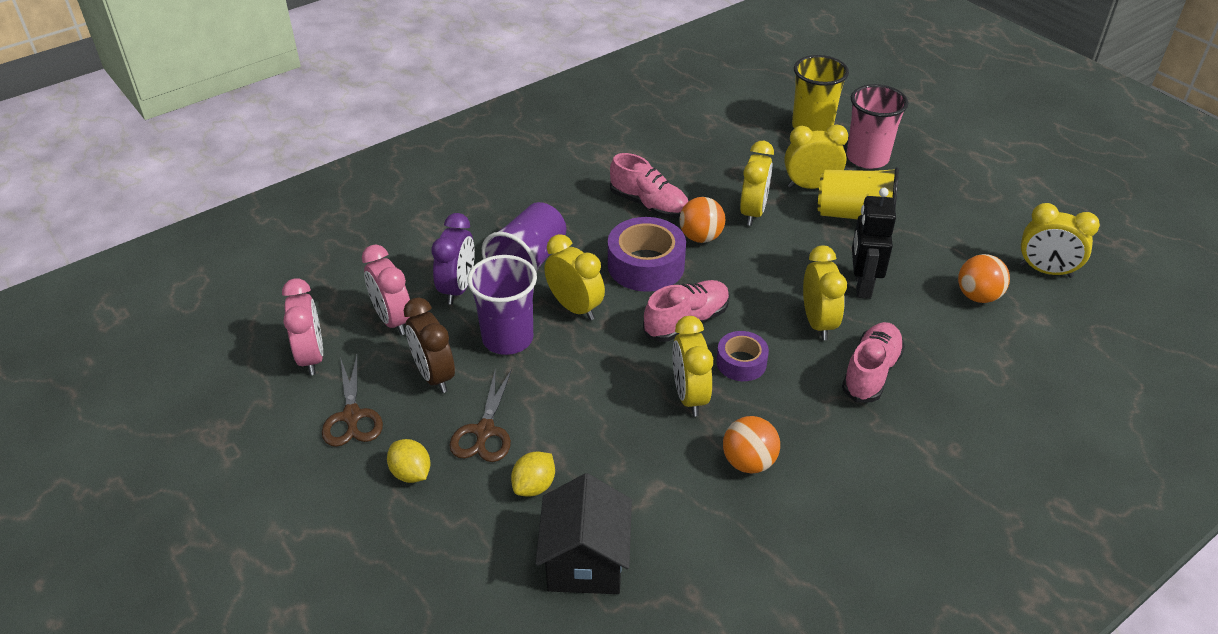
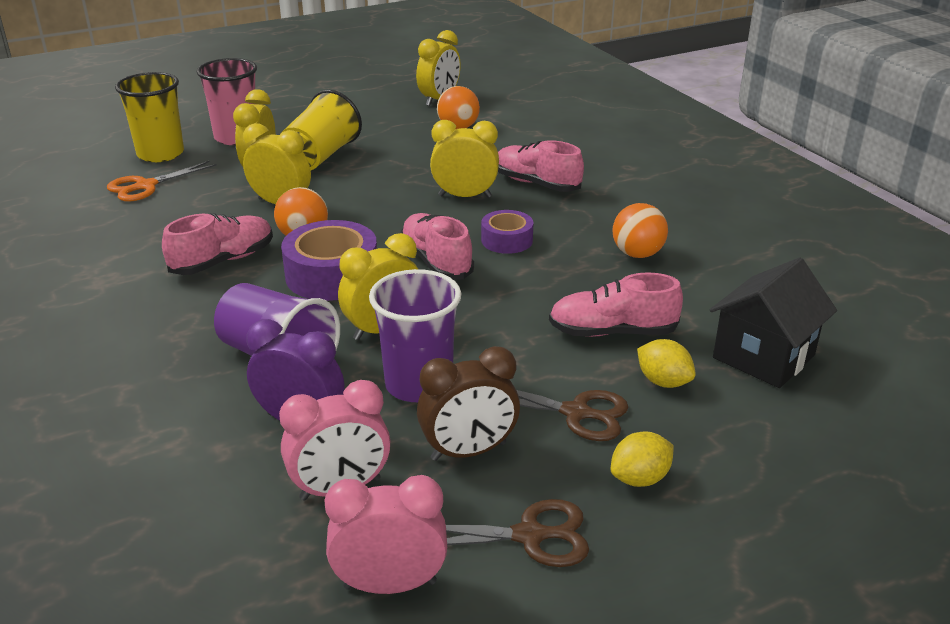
camera: 80 degrees left, 10 degrees down
(585, 562) = (763, 357): black house -> black house turned 60 degrees counterclockwise
(602, 449) = (612, 332): none -> pink shoe
(689, 396) = (546, 273): yellow clock -> none
(751, 136) = (145, 186): none -> orange scissors
(862, 285) = (422, 169): black robot -> none

